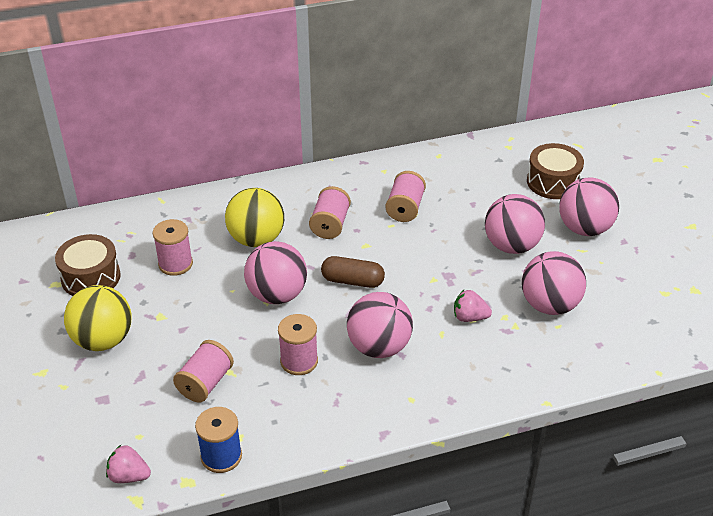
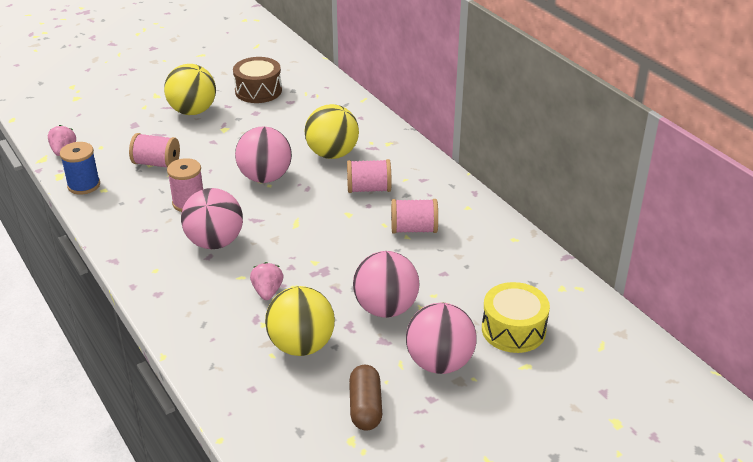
camera: 75 degrees right, 5 degrees down
(175, 264) = (286, 122): pink spool -> none
(352, 281) = (296, 214): brown capsule -> brown capsule (365, 407)
(549, 305) = (301, 345): pink ball -> yellow ball
(553, 182) = (513, 330): brown drum -> yellow drum

